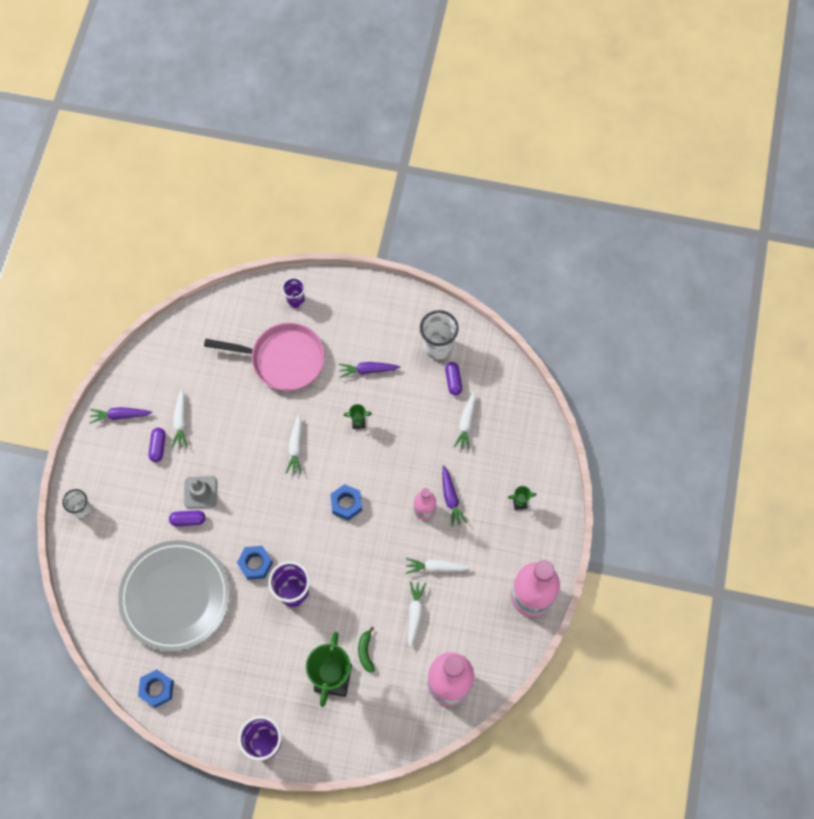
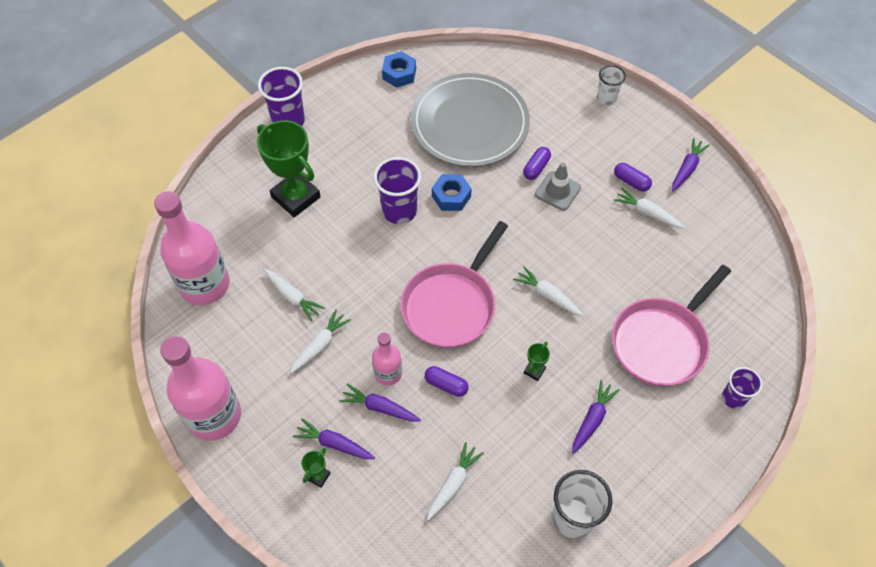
camera: 125 degrees right, 10 degrees down
(346, 504) = (451, 305): blue nut -> pink pan
(365, 651) = (295, 235): green banana -> none
(453, 381) = (516, 506): purple capsule -> purple capsule (446, 385)
(466, 423) = (453, 483): white carrot -> white carrot turned 75 degrees clockwise
(493, 508) = (334, 444): none -> purple carrot

